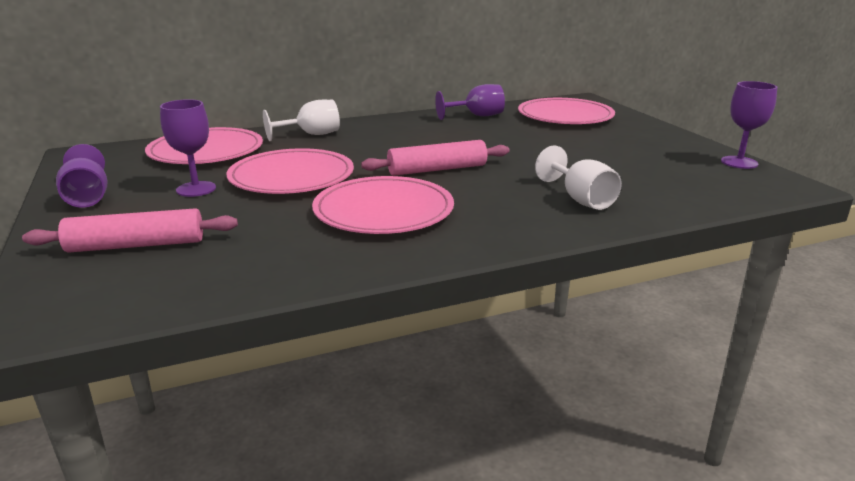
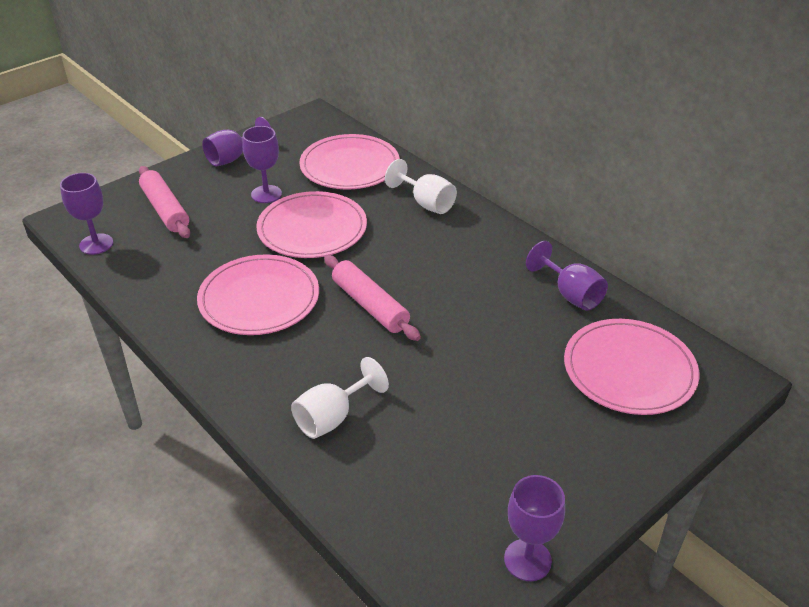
camera: 70 degrees right, 15 degrees up
(146, 300) = (96, 244): none -> purple goblet

